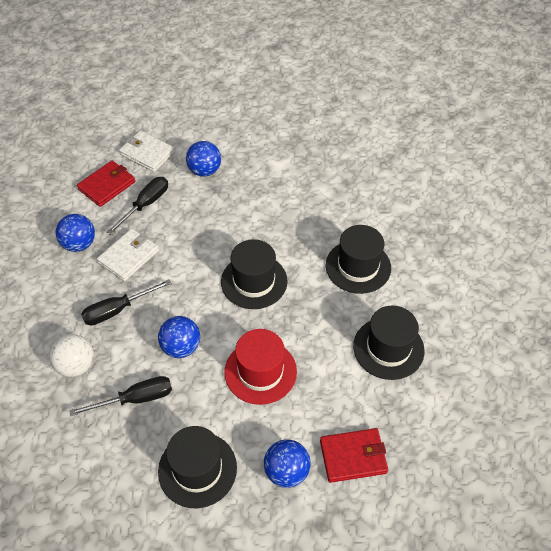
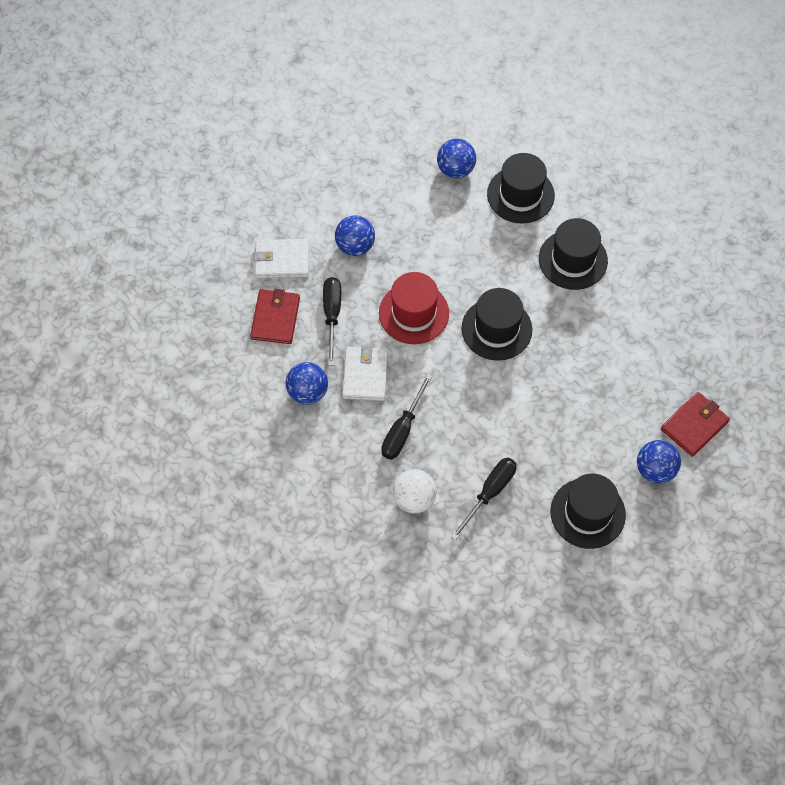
camera: 35 degrees left, 10 degrees up
(181, 347) = (487, 426): blue ball -> blue ball (455, 169)
(260, 371) = (569, 405): red hat -> red hat (414, 313)
(388, 348) = (653, 319): black hat -> black hat (520, 195)

